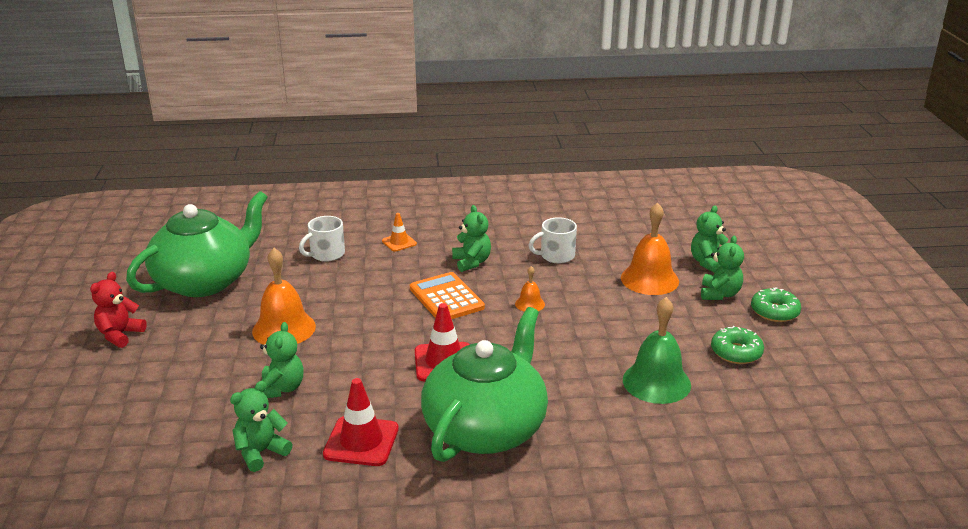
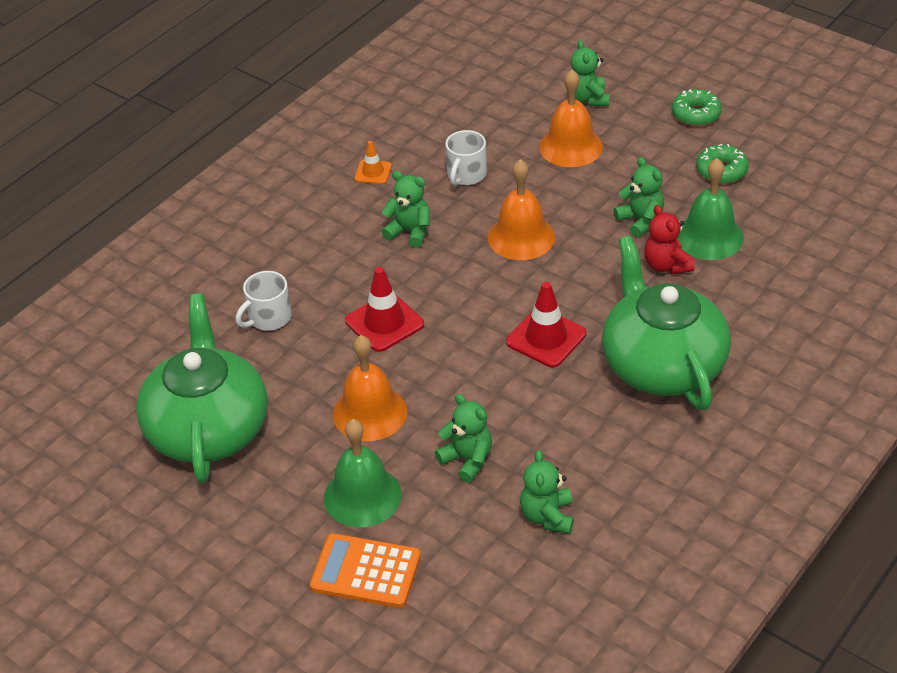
camera: 45 degrees left, 15 degrees up
(120, 335) = (238, 535): red teddy bear -> red teddy bear (666, 265)
(201, 363) = (362, 496): none -> green bell
(326, 254) = (268, 318): white mug -> white mug turned 45 degrees clockwise
(361, 441) = (599, 446): red traffic cone -> red traffic cone (384, 323)
(399, 242) = (311, 257): orange traffic cone -> orange traffic cone (373, 172)
(446, 298) = (449, 281): orange calculator -> orange calculator (366, 571)
(530, 304) = (521, 237): orange bell -> orange bell, size x2.02
(719, 294) = (638, 124): green teddy bear -> green teddy bear (640, 220)

